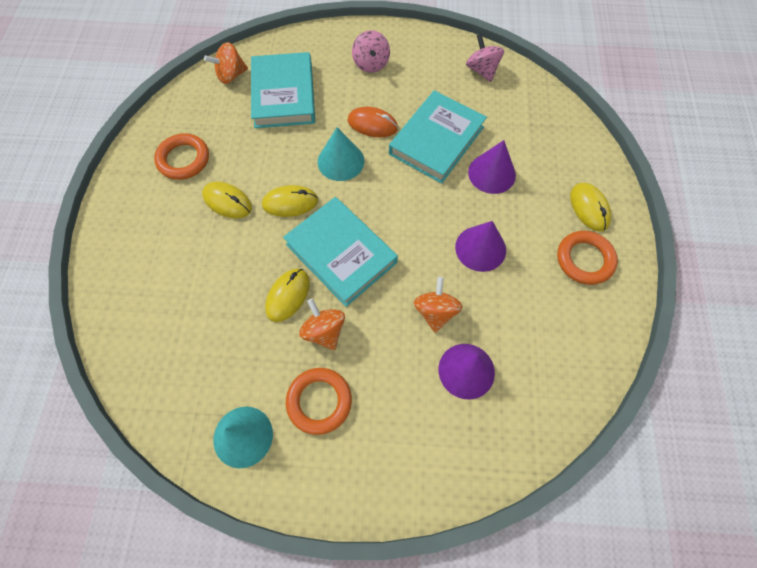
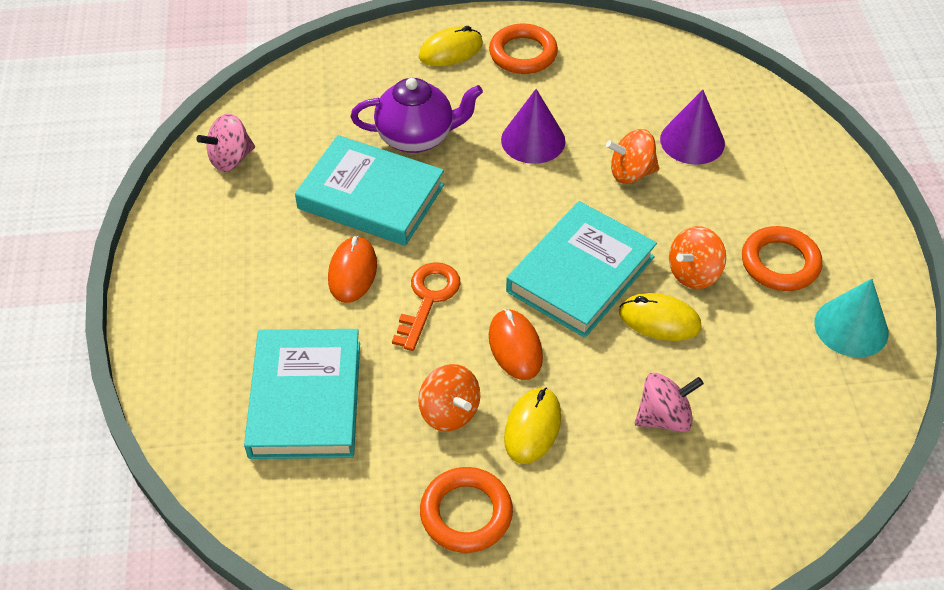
camera: 100 degrees left, 15 degrees down
(231, 75) = (268, 490): orange spinning top -> orange spinning top (449, 412)
(284, 95) = (305, 399): turquoise book -> turquoise book turned 75 degrees counterclockwise
(290, 203) = (515, 347): yellow mouse -> orange mouse
(341, 161) = (428, 299): turquoise cone -> orange key
(371, 64) = (226, 292): pink spinning top -> pink spinning top (664, 417)
(491, 173) = (417, 137): purple cone -> purple teapot

